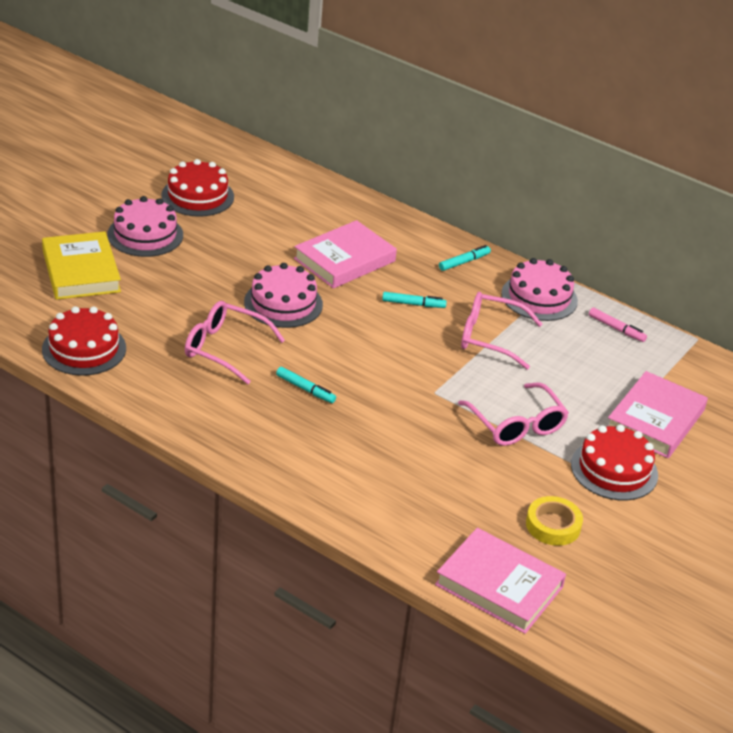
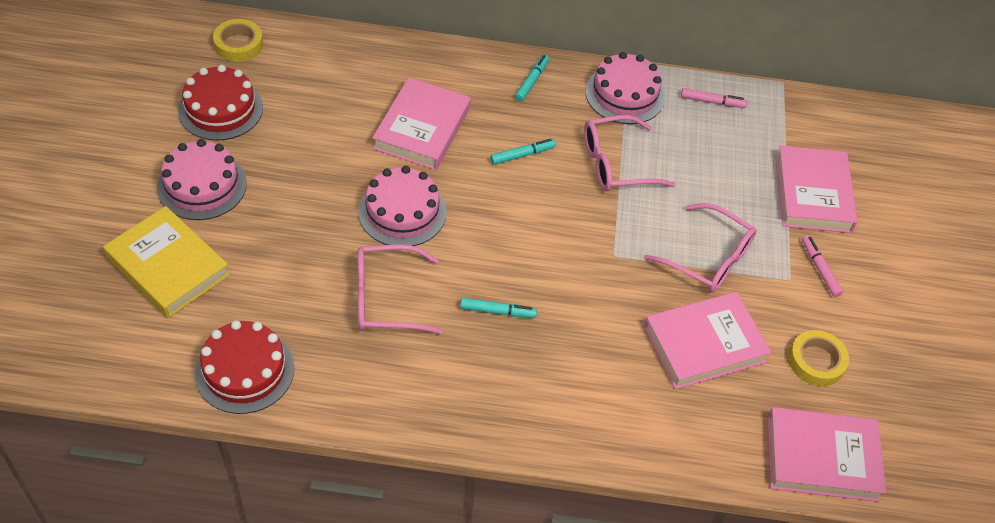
camera: 30 degrees left, 15 degrees up
(244, 163) = (238, 44): none -> yellow tape
(461, 475) = (704, 344): none -> pink book
(614, 470) = (820, 269): red cake -> pink marker

